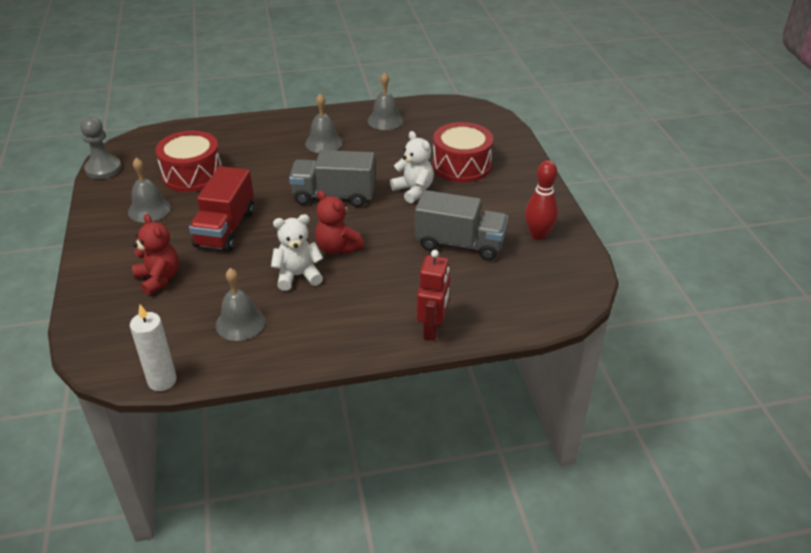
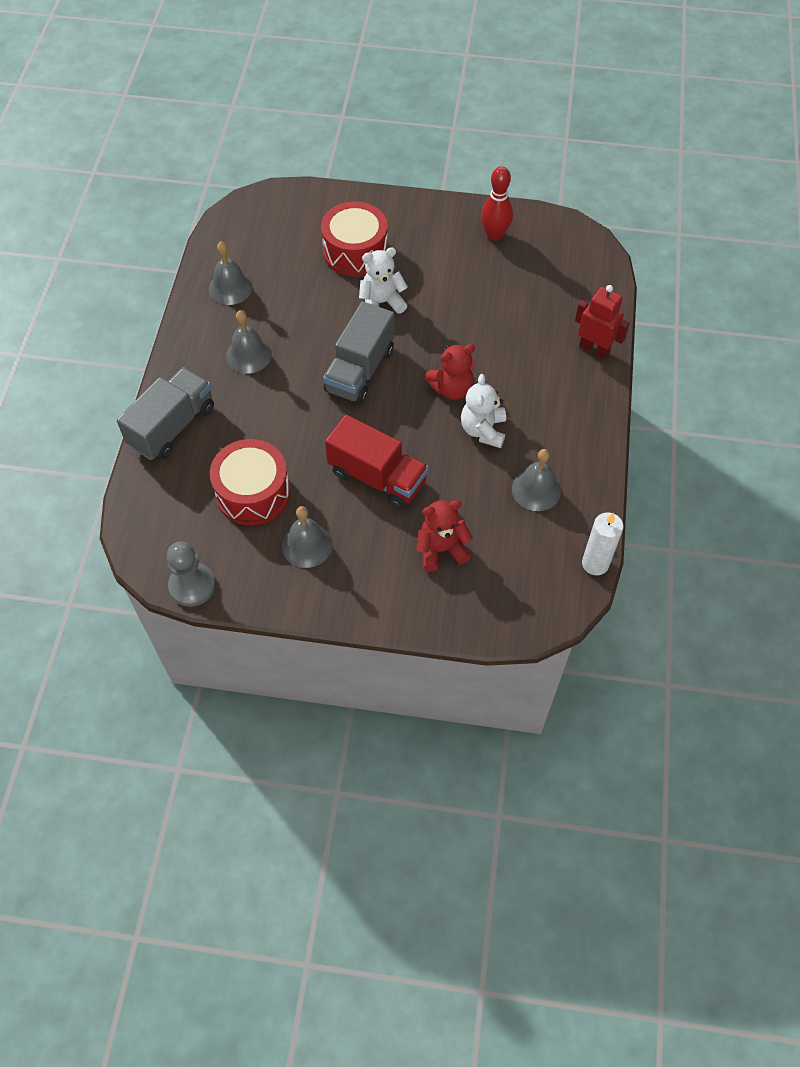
camera: 70 degrees left, 20 degrees up
(460, 244) = (484, 294): grey truck -> grey truck (172, 426)

